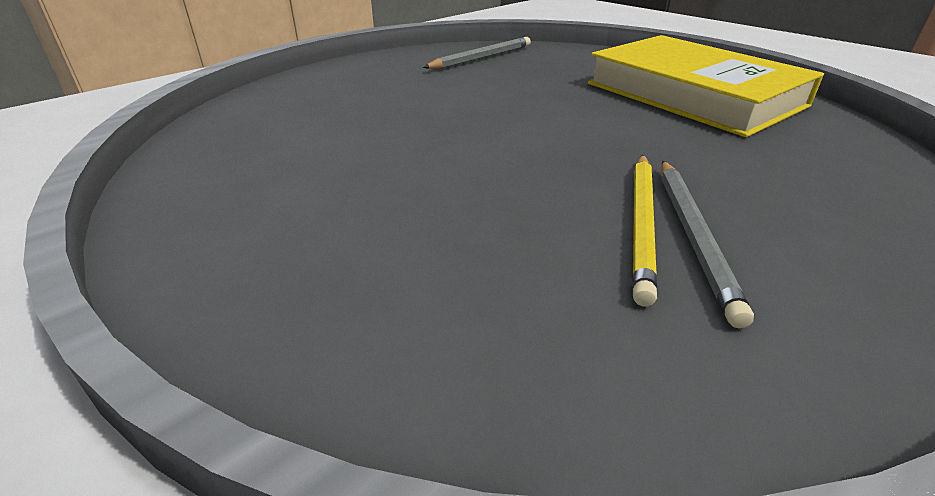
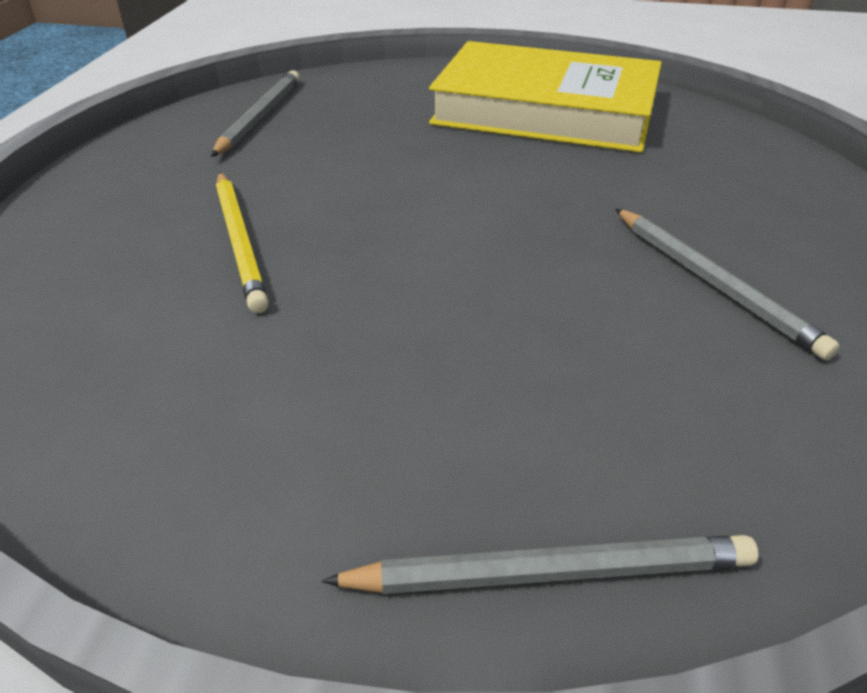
camera: 35 degrees left, 5 degrees up
(310, 343) = (549, 571): none -> grey pencil
(642, 224) = (665, 288): yellow pencil -> yellow pencil (240, 241)

